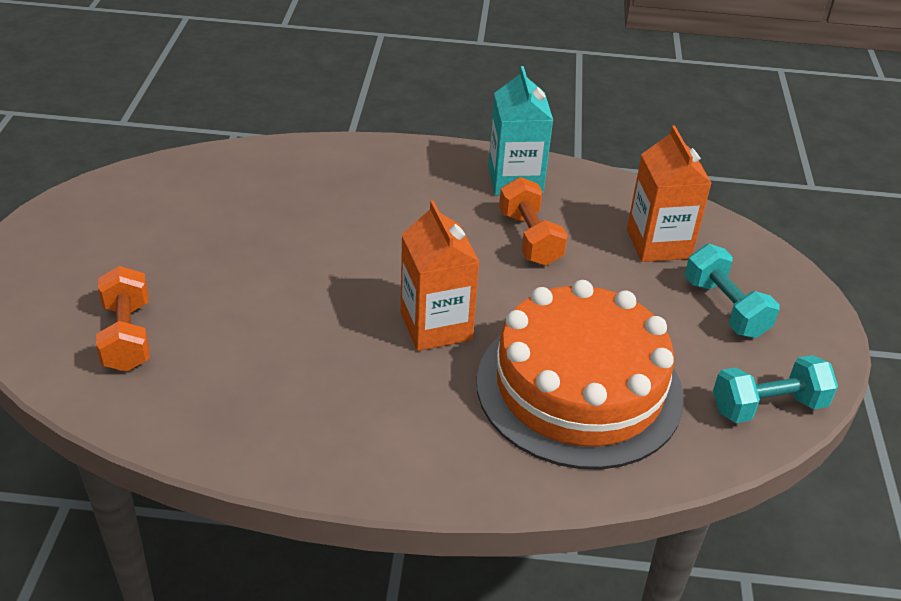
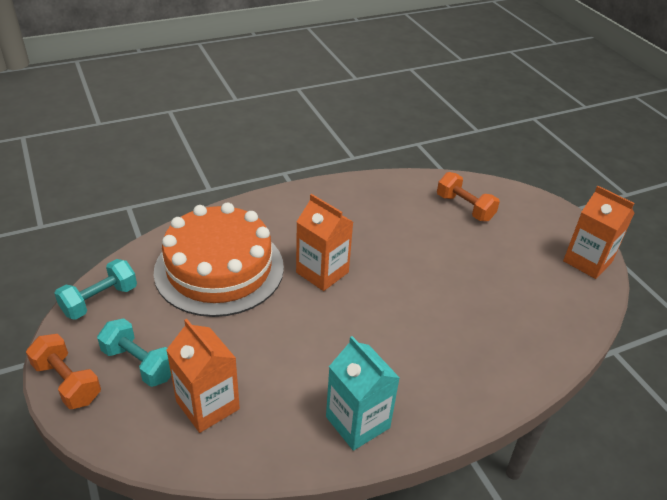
camera: 150 degrees right, 0 degrees up
(84, 208) = (587, 261): none -> orange carton
(529, 238) = (308, 364): orange dumbbell -> orange dumbbell (67, 382)

